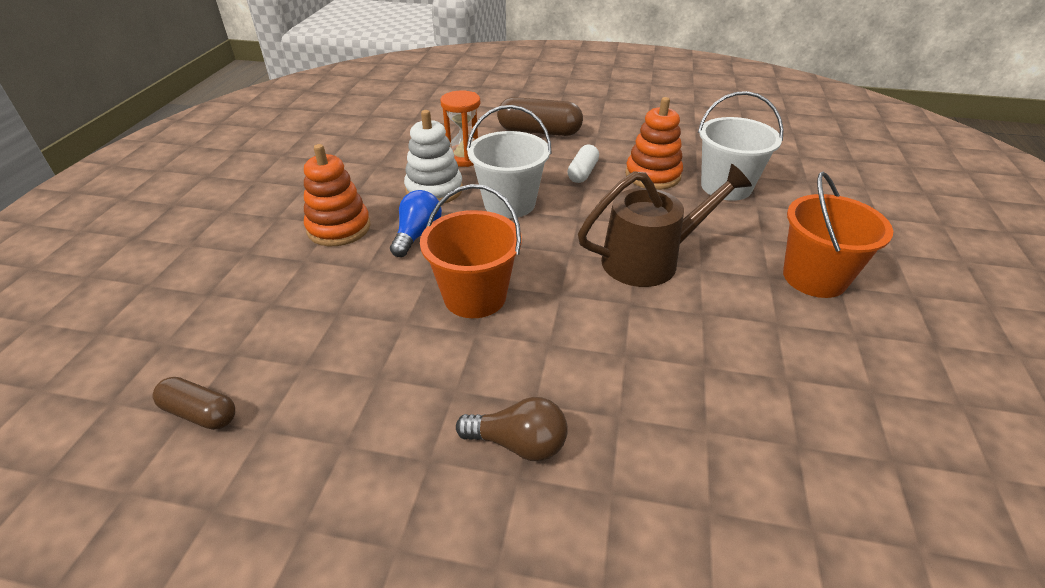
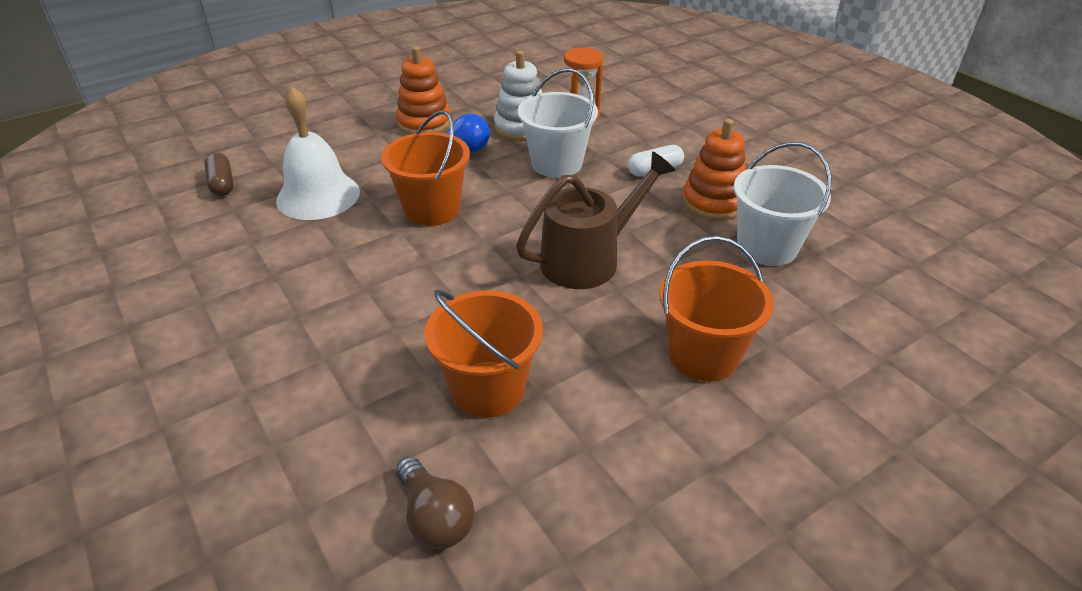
camera: 45 degrees right, 0 degrees up
(343, 353) = (318, 196): none -> white bell
(519, 443) = (322, 300): brown light bulb -> brown light bulb (435, 517)
(539, 132) = (677, 121): brown capsule -> none
(650, 260) = (589, 259): brown watering can -> brown watering can turned 60 degrees counterclockwise
(758, 404) = (488, 389): none -> orange bucket

